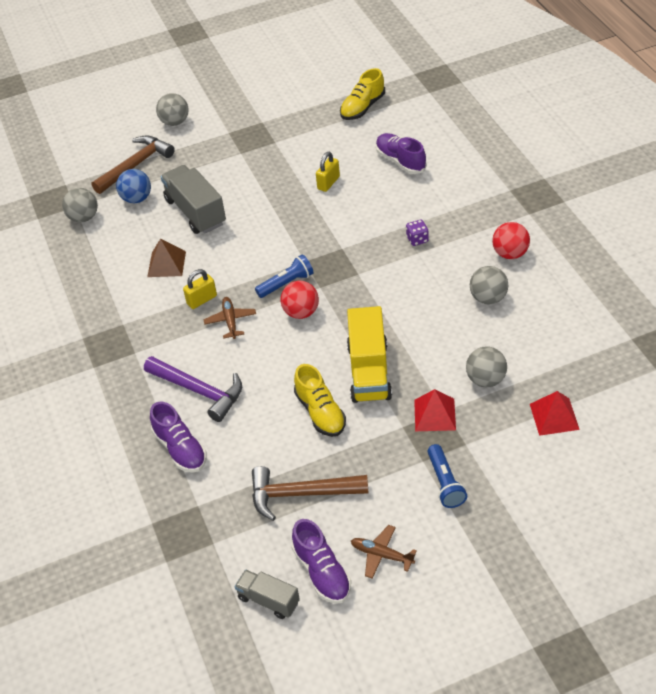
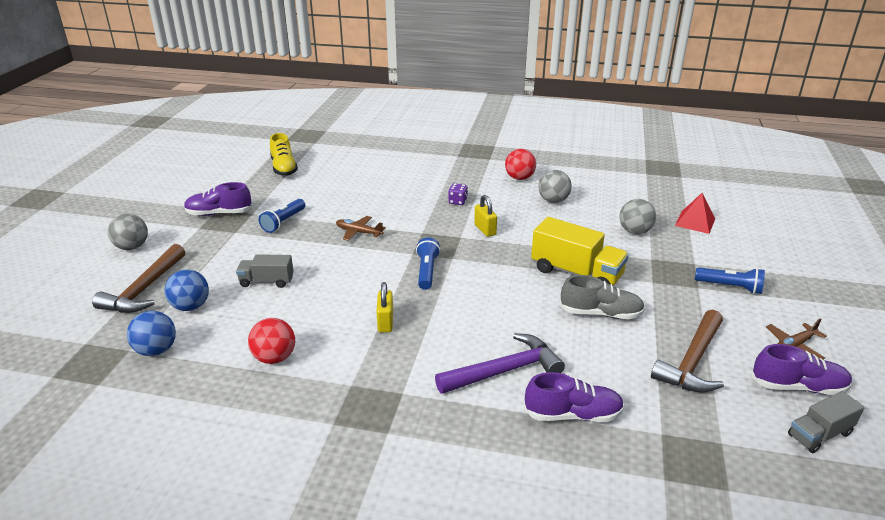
camera: 60 degrees left, 15 degrees down
(83, 217) = (156, 350): grey ball -> blue ball
(135, 165) = (144, 289): brown hammer -> brown hammer turned 150 degrees counterclockwise
(166, 264) = (308, 324): brown pyramid -> none
(195, 212) = (266, 281): grey truck -> grey truck, size x0.58
(230, 321) = (434, 317): brown plane -> brown plane (358, 232)
(279, 166) = (283, 222): none -> blue flashlight
(301, 312) = (470, 277): red ball -> red ball (274, 358)
(320, 412) = (600, 313): yellow shoe -> grey shoe
(328, 183) = (340, 210): yellow padlock -> yellow padlock (485, 230)
(400, 161) = (366, 177): purple shoe -> purple shoe (219, 213)
(434, 414) = (652, 264): red pyramid -> none

